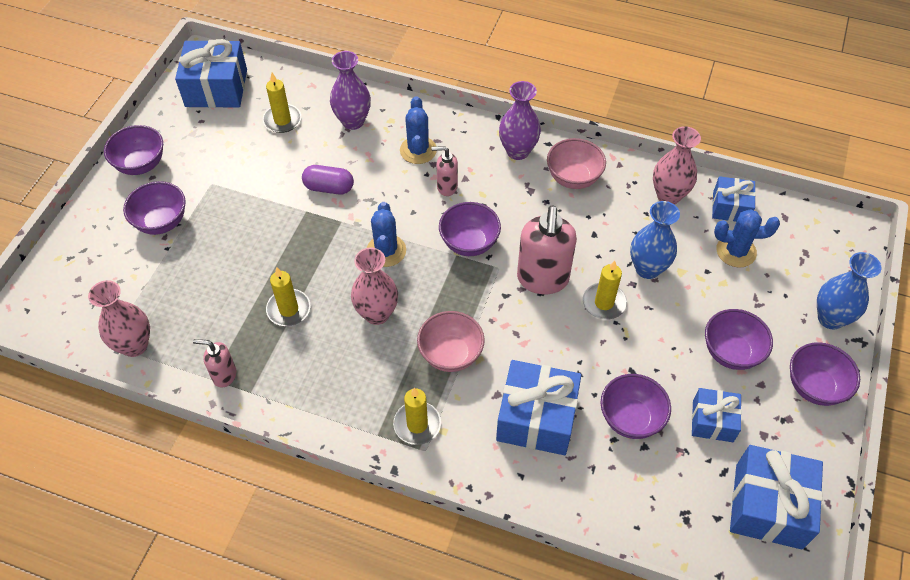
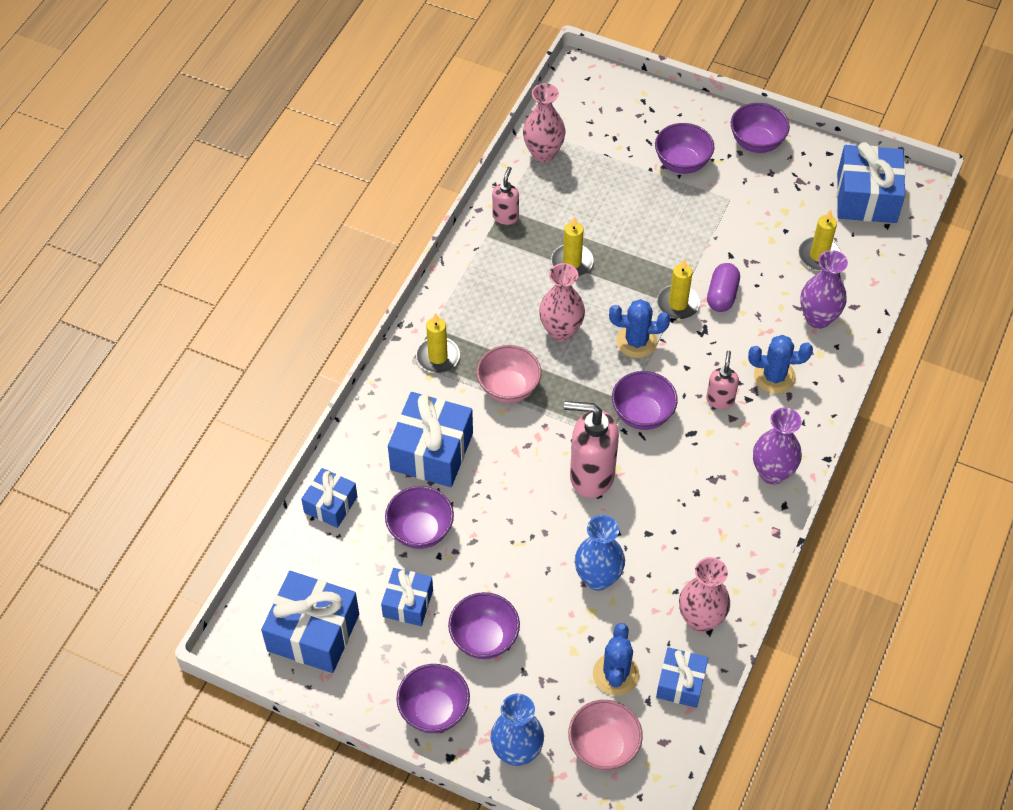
camera: 95 degrees right, 0 degrees up
(573, 178) = (730, 524): pink bowl -> pink bowl (603, 747)
(604, 303) = (556, 528): yellow candle -> yellow candle (678, 304)
(617, 510) = (330, 504): none -> blue gift

